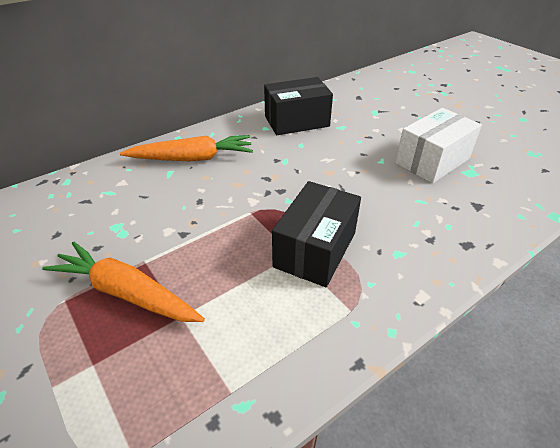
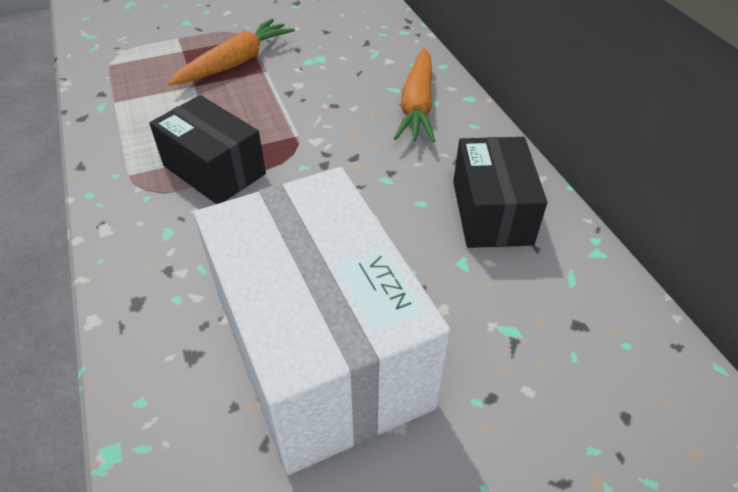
camera: 105 degrees right, 5 degrees up
(432, 161) = (321, 349): white box -> white box, size x1.88

